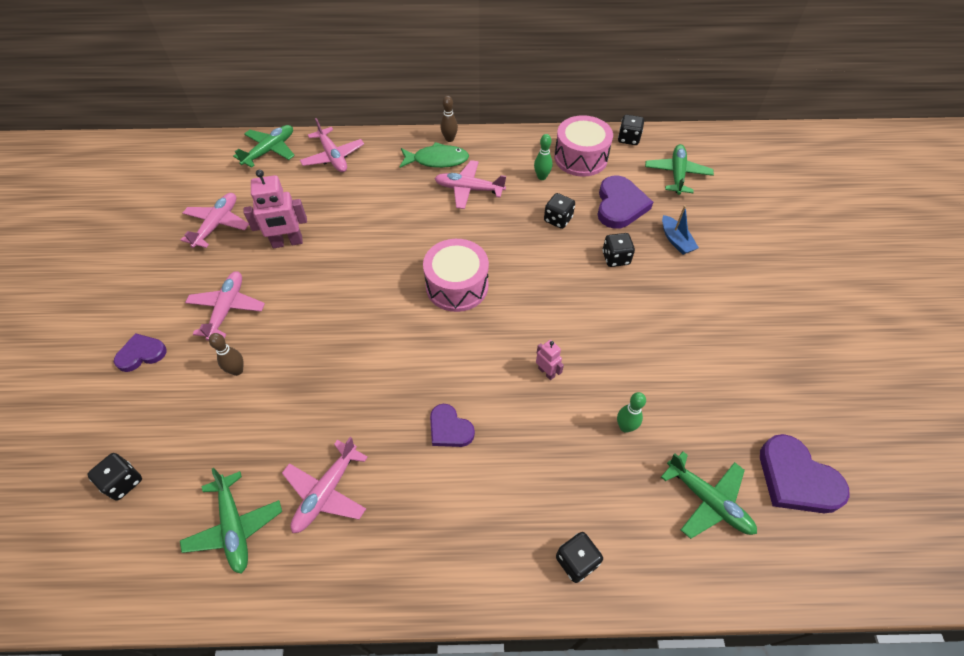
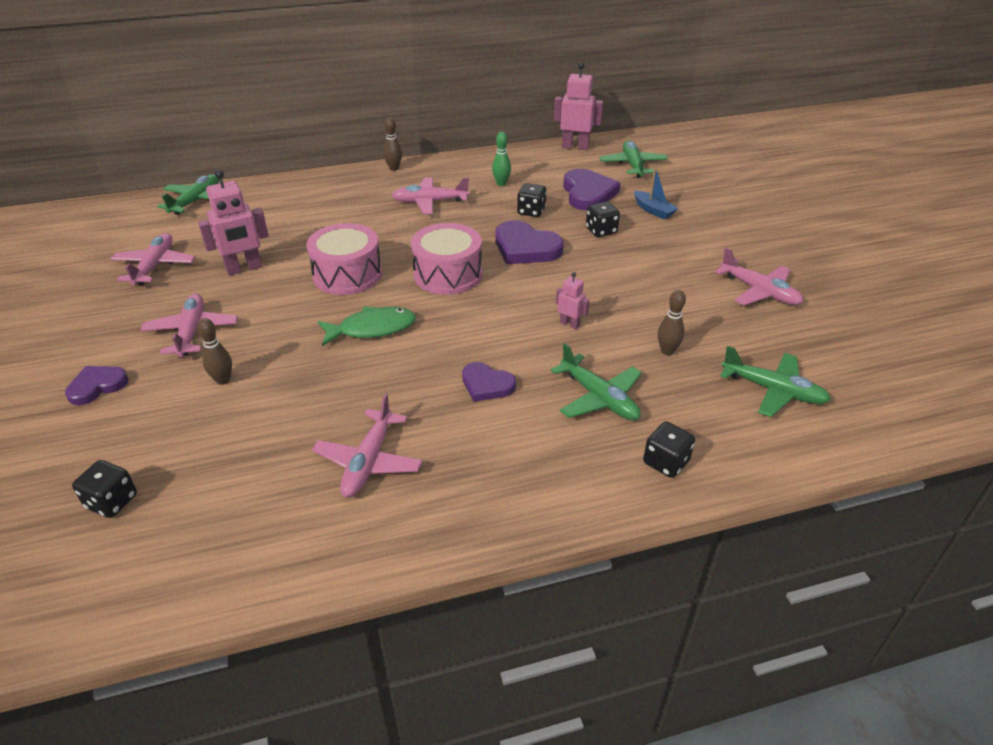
camera: 15 degrees left, 15 degrees down
(235, 527) = (269, 513): green plane -> green plane (599, 398)
(333, 157) = (271, 197): pink plane -> pink plane (759, 291)
(437, 160) = (387, 185): green fish -> green fish (372, 329)
(580, 158) = (534, 165): pink drum -> pink drum (347, 275)
(625, 427) = (667, 351): green bowling pin -> brown bowling pin
(628, 139) = (575, 147): black dice -> pink robot
(796, 479) = (846, 359): purple heart -> purple heart (525, 248)

